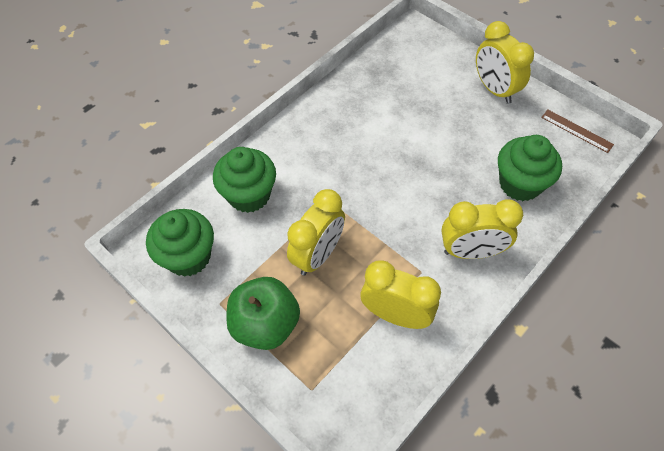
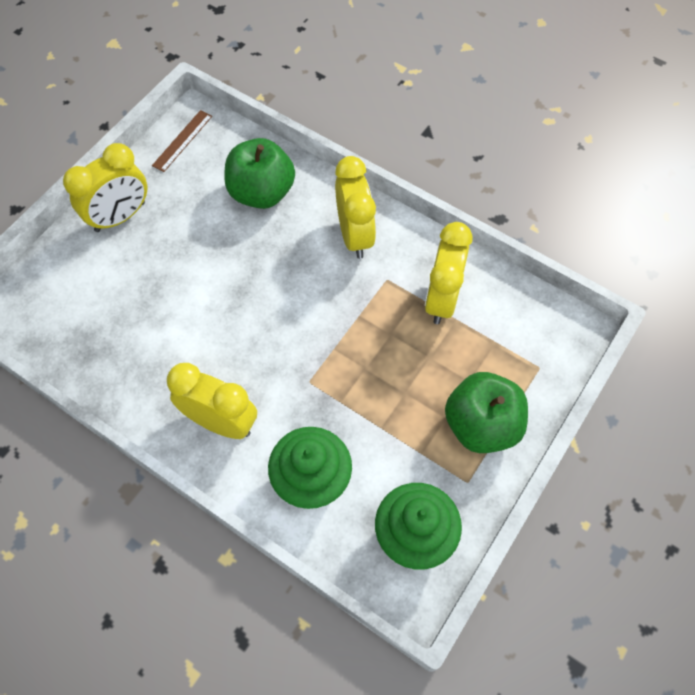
camera: 100 degrees left, 5 degrees up
(318, 255) = (385, 384): yellow clock -> yellow clock (221, 422)
(520, 184) = (261, 192): green cupcake -> green apple

